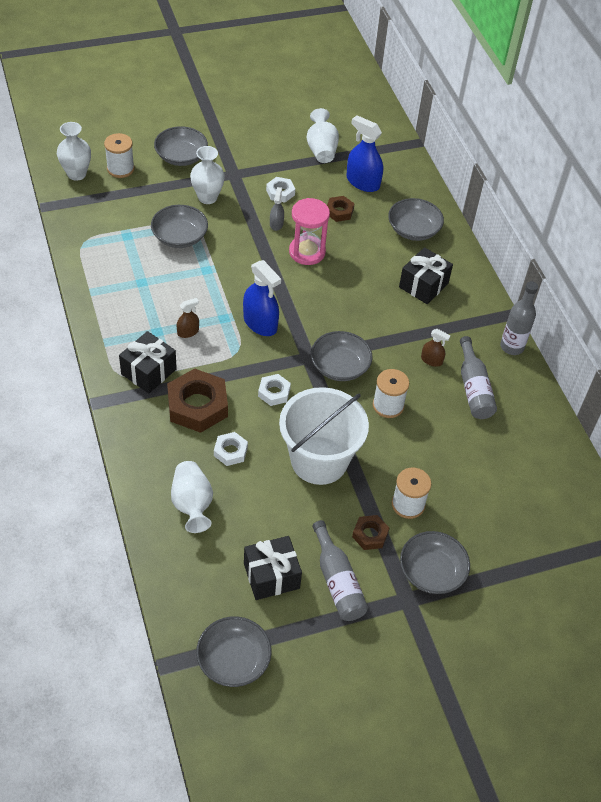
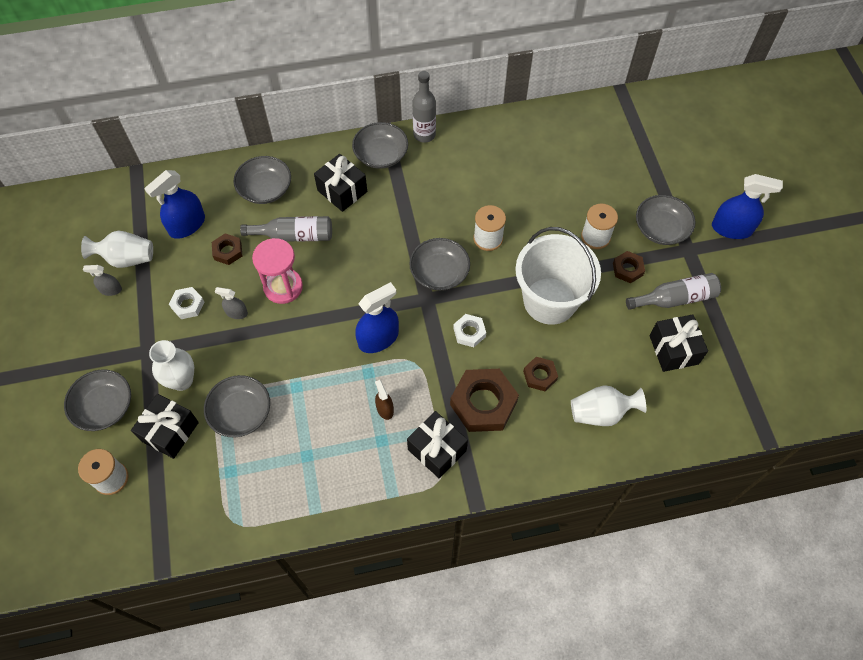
camera: 80 degrees left, 10 degrees up
(76, 174) = (109, 533): white vase -> none
(161, 196) = (170, 431): none -> black gift
(230, 451) = (540, 375): white nut -> brown nut
(233, 660) = (757, 385): grey bowl -> grey bowl (381, 155)
(289, 145) = (111, 290): none -> grey spray bottle
(431, 360) = (436, 197): brown spray bottle -> none
(447, 651) = (731, 228): none -> blue spray bottle
(473, 388) = (470, 170): grey bottle -> grey bottle (294, 235)

